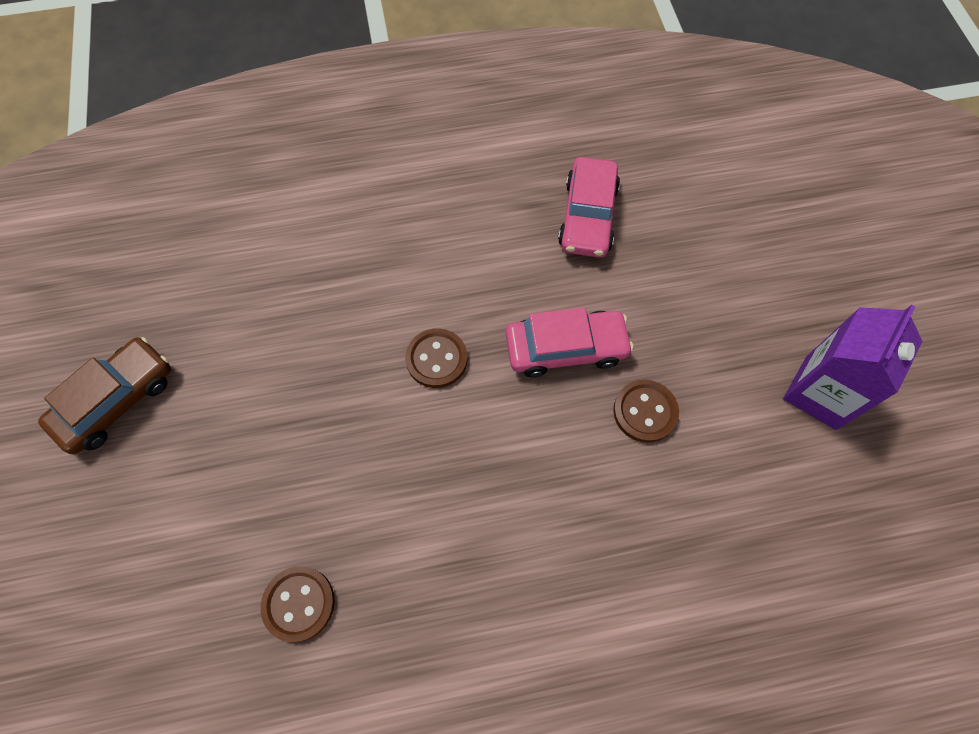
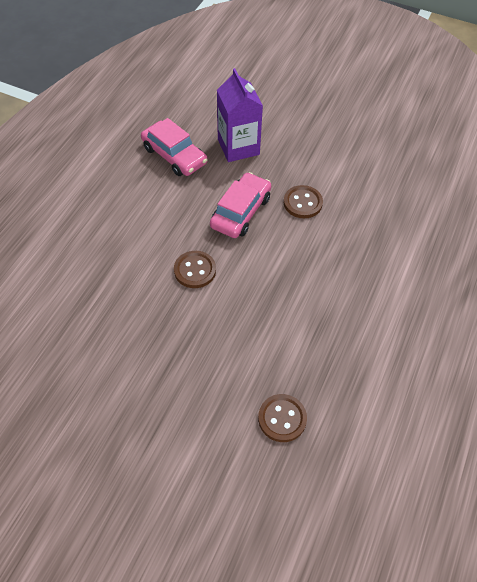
camera: 55 degrees left, 10 degrees down
(116, 400) = (65, 455): brown car -> none
(820, 392) = (348, 135): purple carton -> purple carton (238, 147)

